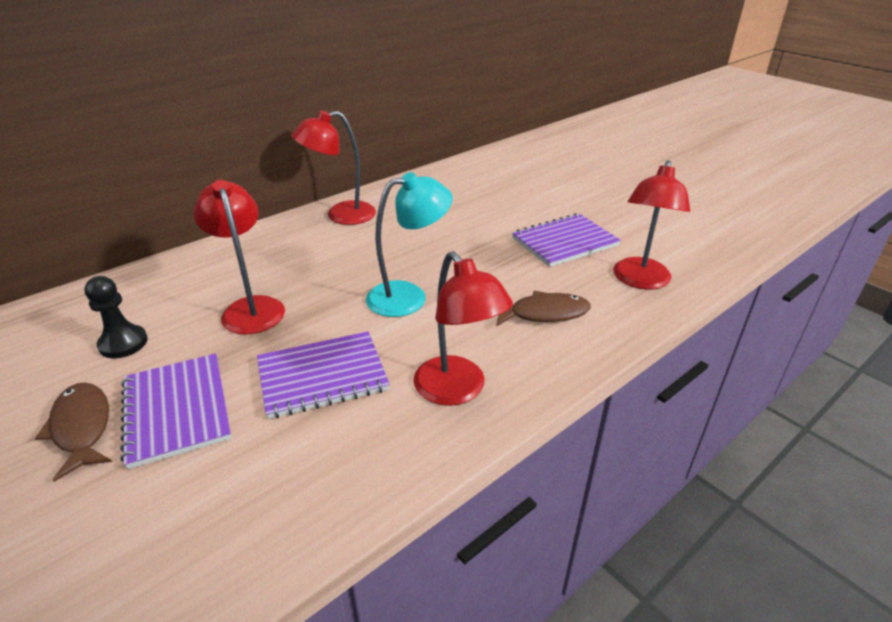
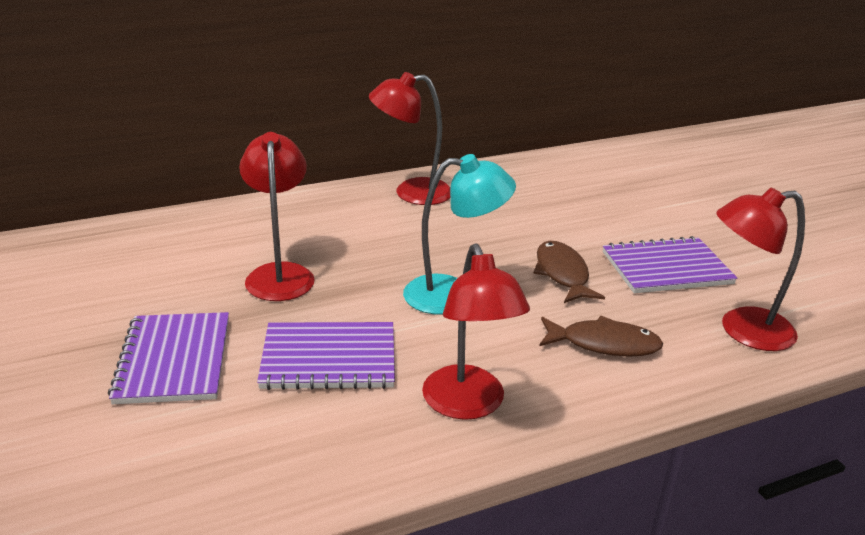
camera: 15 degrees right, 5 degrees down
(82, 427) = (82, 357): brown fish -> brown fish (562, 274)
(123, 343) = (144, 285): black pawn -> none
(640, 281) = (743, 331): red lamp -> red lamp turned 45 degrees clockwise

